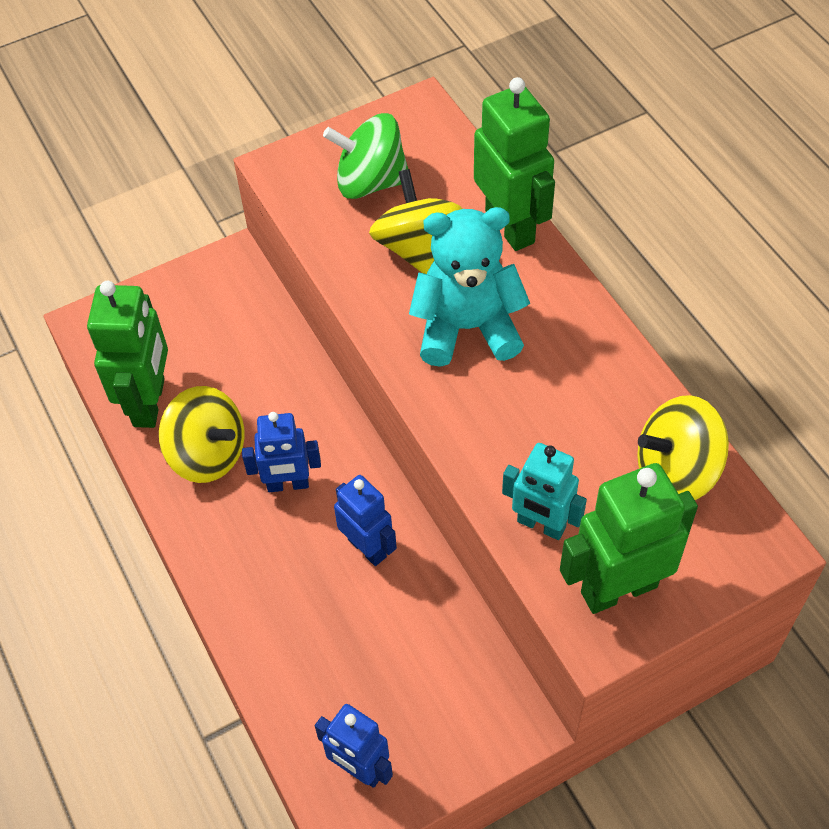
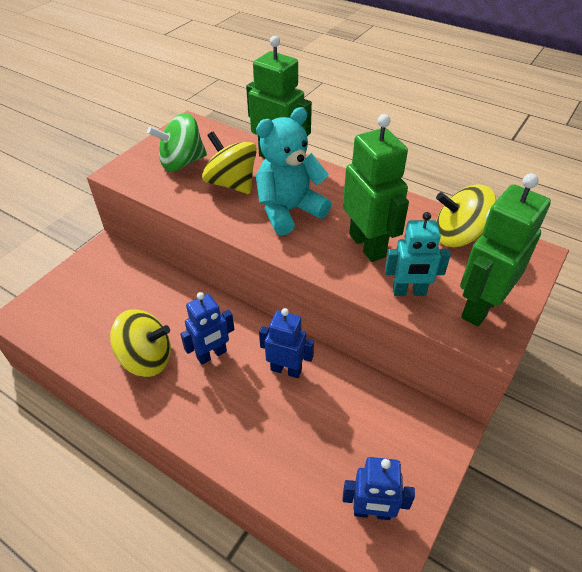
camera: 30 degrees left, 10 degrees down
(150, 402) = (88, 344): green robot -> green robot (367, 245)
(676, 471) = (458, 237): yellow spinning top -> yellow spinning top turned 45 degrees clockwise

